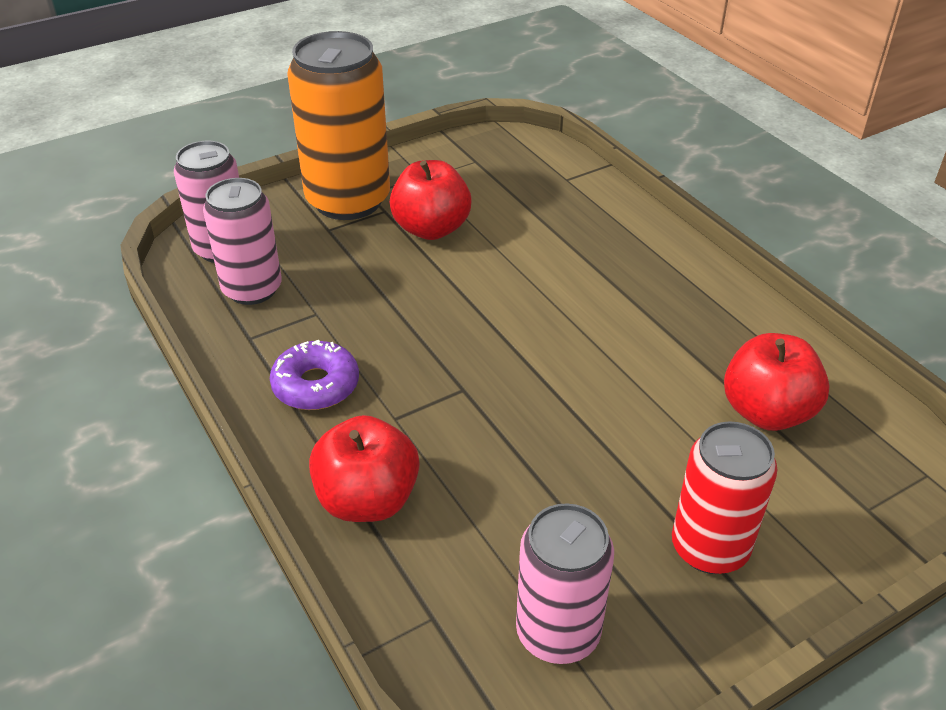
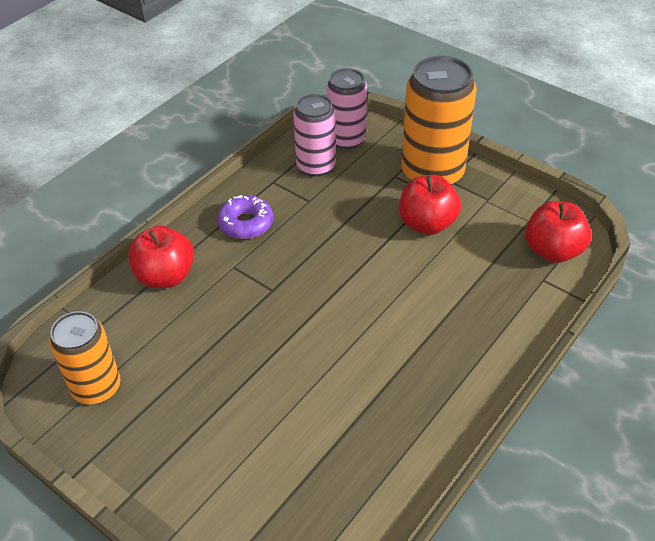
camera: 70 degrees right, 5 degrees up
(558, 632) = (96, 387): pink can -> orange can
(709, 548) = (180, 450): red can -> none
(767, 412) = (323, 464): red apple -> red apple (552, 251)

